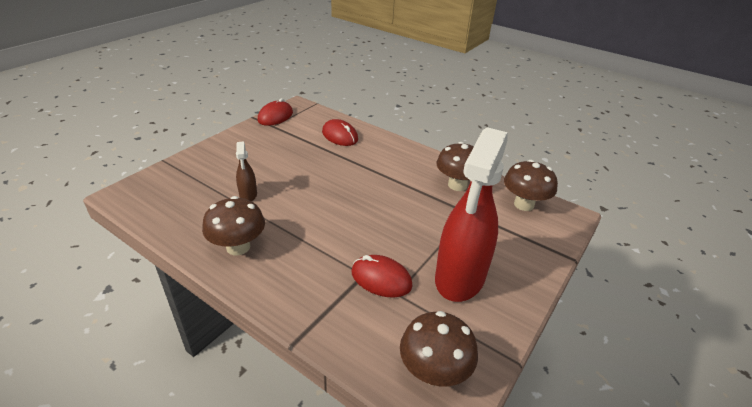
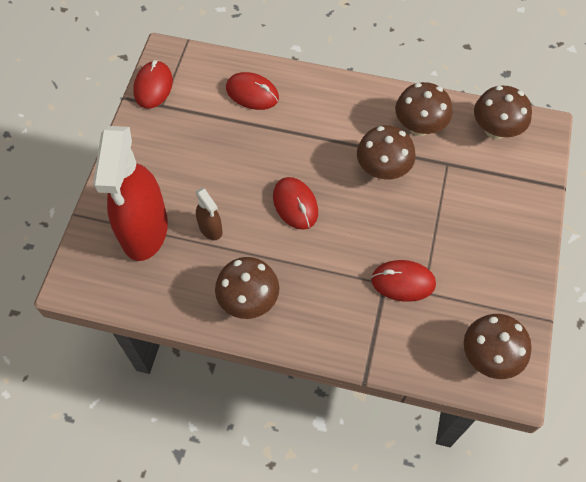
camera: 20 degrees left, 25 degrees up
(324, 200) = (295, 204): none -> red mouse
(411, 201) = (382, 169): none -> brown mushroom
(459, 278) = (471, 252): red spray bottle -> red spray bottle (144, 231)

